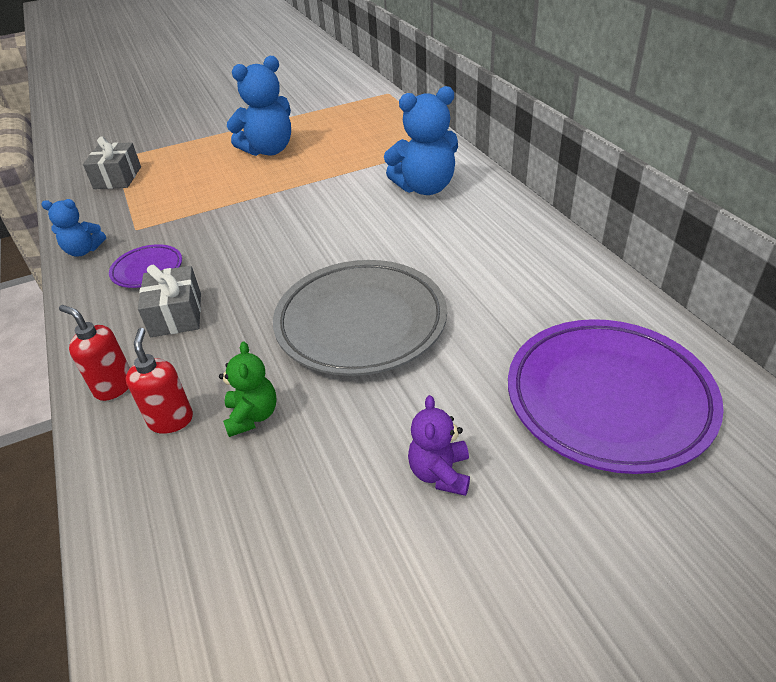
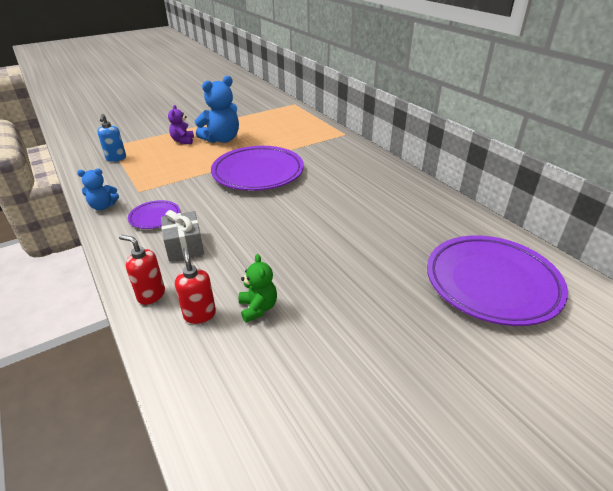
camera: 10 degrees left, 5 degrees down
(117, 178) = (116, 158): grey gift -> blue soap dispenser
(306, 205) = (258, 173): none -> purple plate
(361, 323) = (317, 245): grey plate -> none
(425, 188) = (336, 161): blue teddy bear -> none
(440, 473) = (398, 335): purple teddy bear -> purple teddy bear (183, 141)

